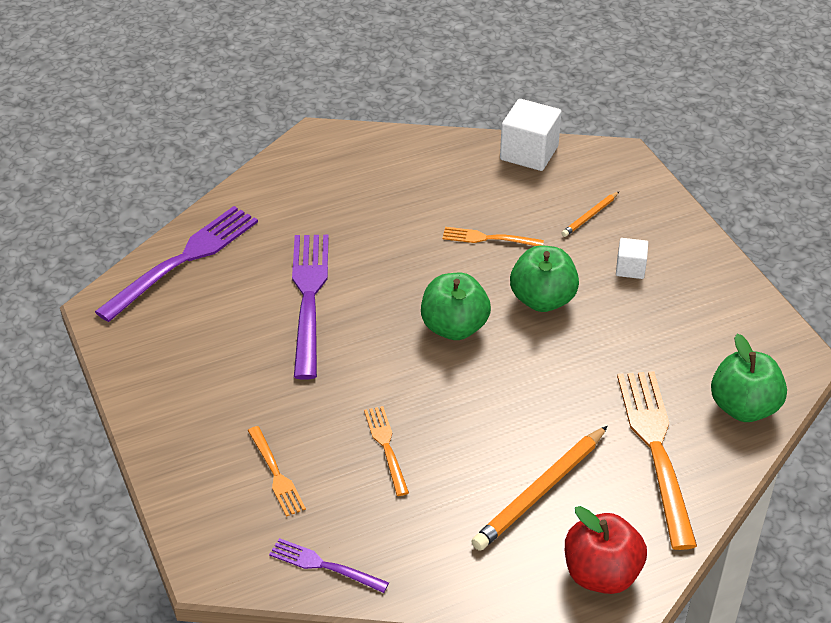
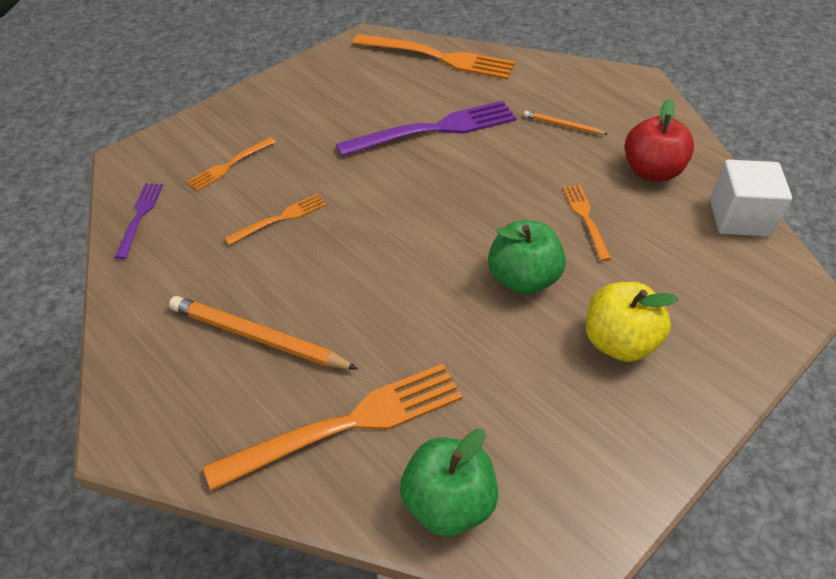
camera: 70 degrees right, 5 degrees up
(184, 259) = (440, 58): purple fork -> orange fork
(454, 327) = (447, 225): green apple -> none
(590, 216) = (679, 288): orange pencil -> orange pencil (562, 125)
(601, 574) = (161, 411): red apple -> red apple (651, 171)
(630, 268) = (618, 342): white cube -> yellow apple

